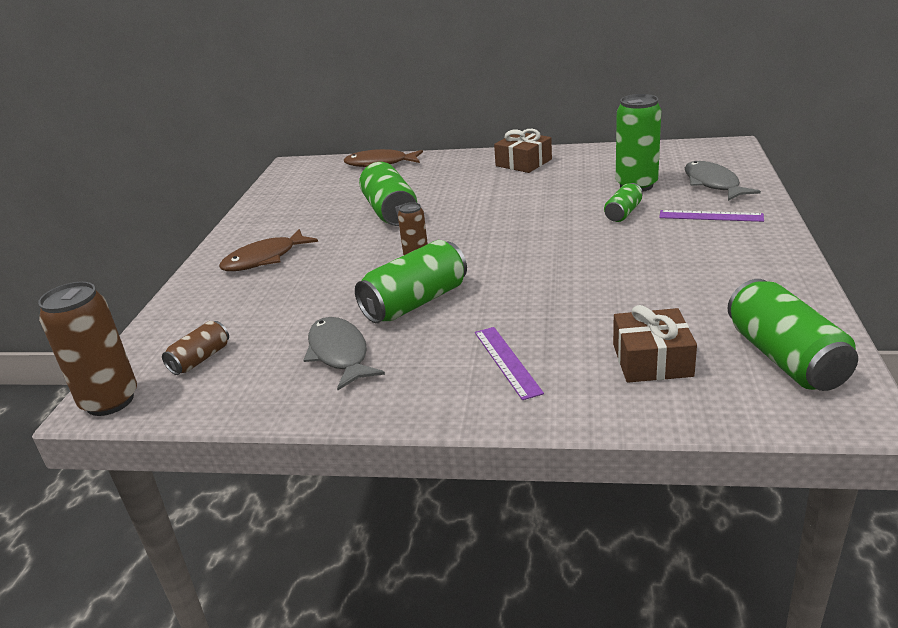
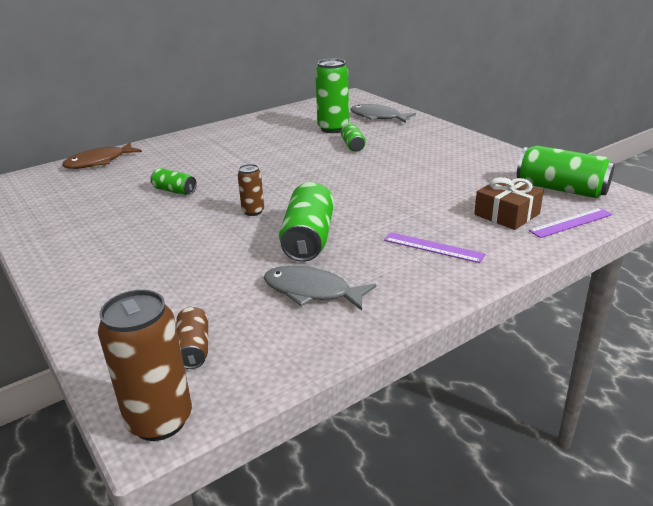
camera: 45 degrees left, 0 degrees up
(264, 259) = (113, 258): brown fish -> none
(390, 212) = (174, 191): green can -> green can, size x0.55
(523, 162) = (228, 133): brown gift -> none
(710, 216) = (406, 134): purple ruler -> purple ruler (571, 222)

